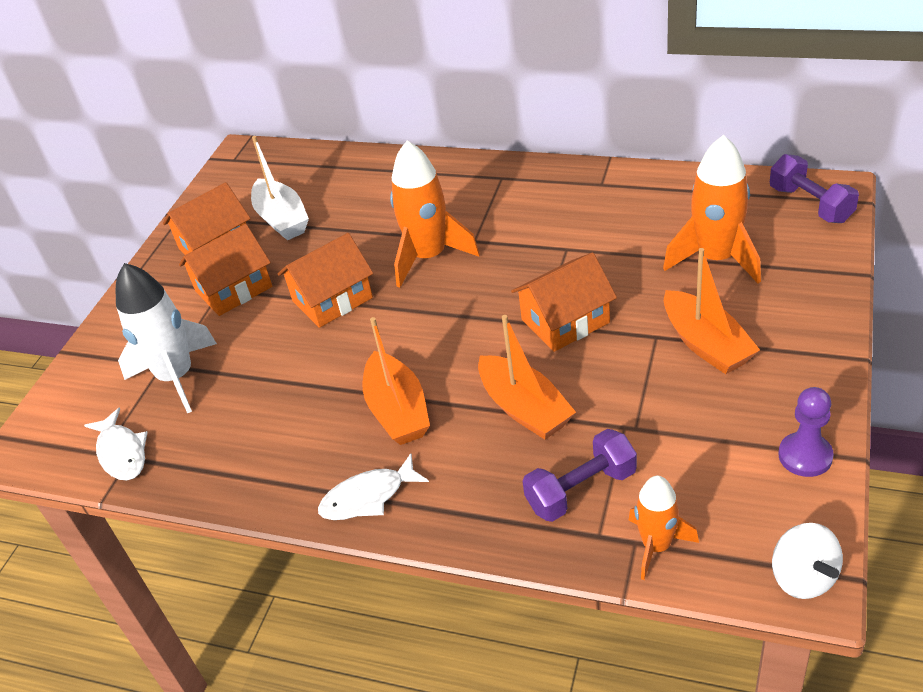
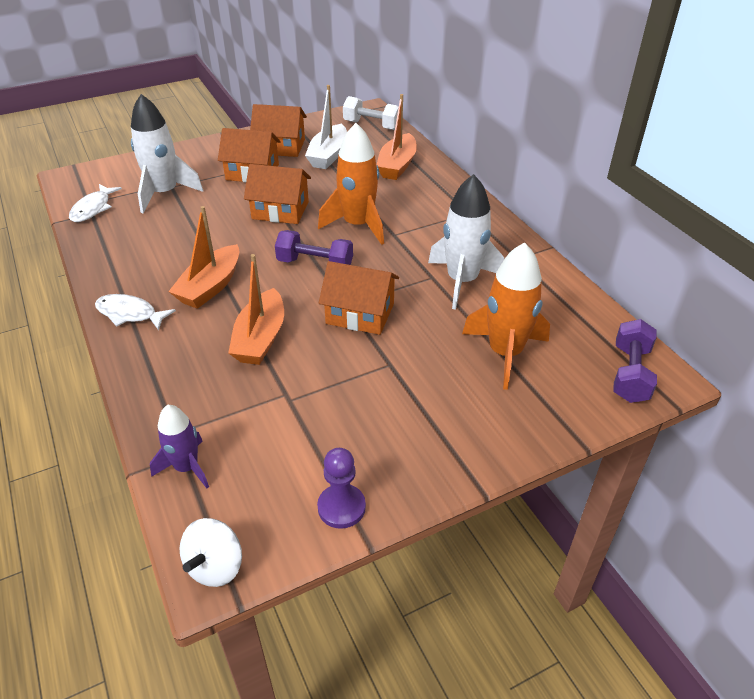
camera: 40 degrees right, 0 degrees up
(272, 164) = (372, 125): none -> white dumbbell
(581, 490) = (209, 403): purple dumbbell -> purple dumbbell (315, 264)
(594, 233) = (462, 281): none -> white rocket
(656, 546) = (187, 467): orange rocket -> purple rocket
(706, 344) = (407, 393): orange boat -> orange boat (397, 165)

